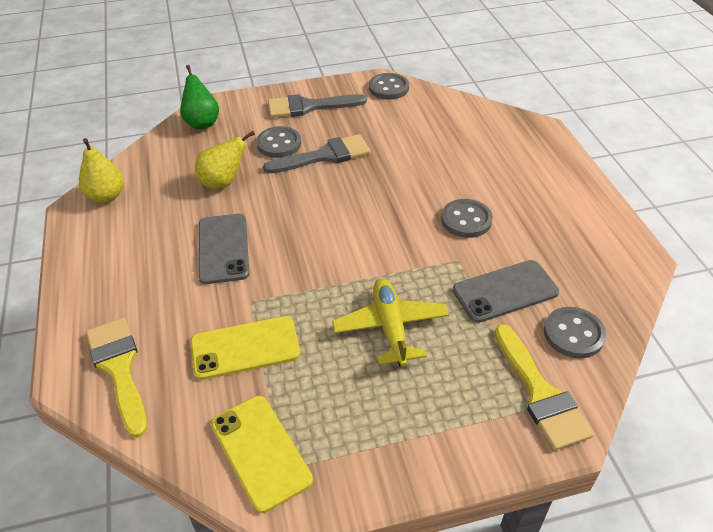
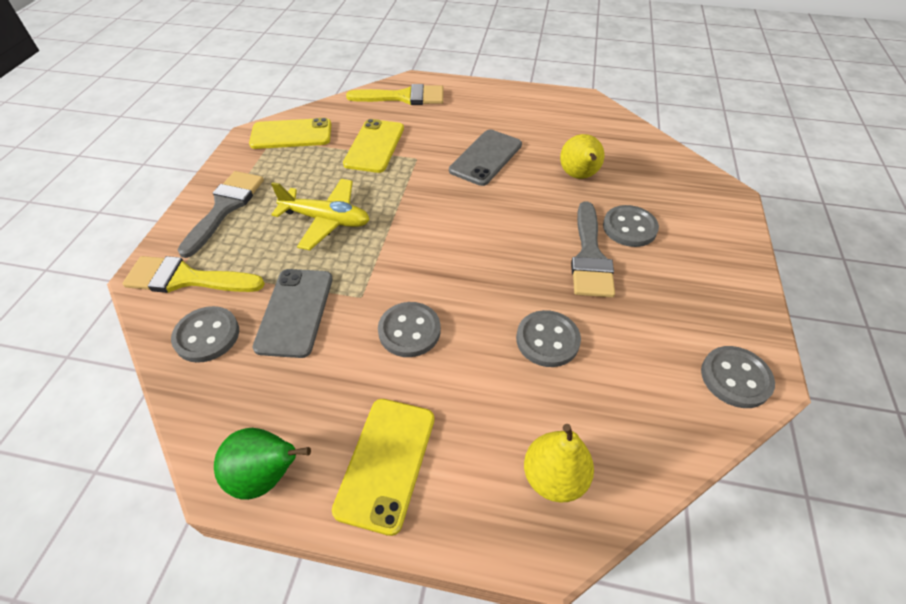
camera: 115 degrees right, 5 degrees up
(106, 196) = (592, 113): yellow pear -> yellow pear (554, 477)
(202, 123) = (693, 183): green pear -> green pear (267, 475)
(223, 248) = (486, 157): grey phone -> grey phone turned 75 degrees counterclockwise
(309, 107) = (704, 275): grey brush -> grey brush (225, 207)
(419, 157) = (547, 340): none -> grey button
(562, 193) = (386, 463): none -> yellow phone

